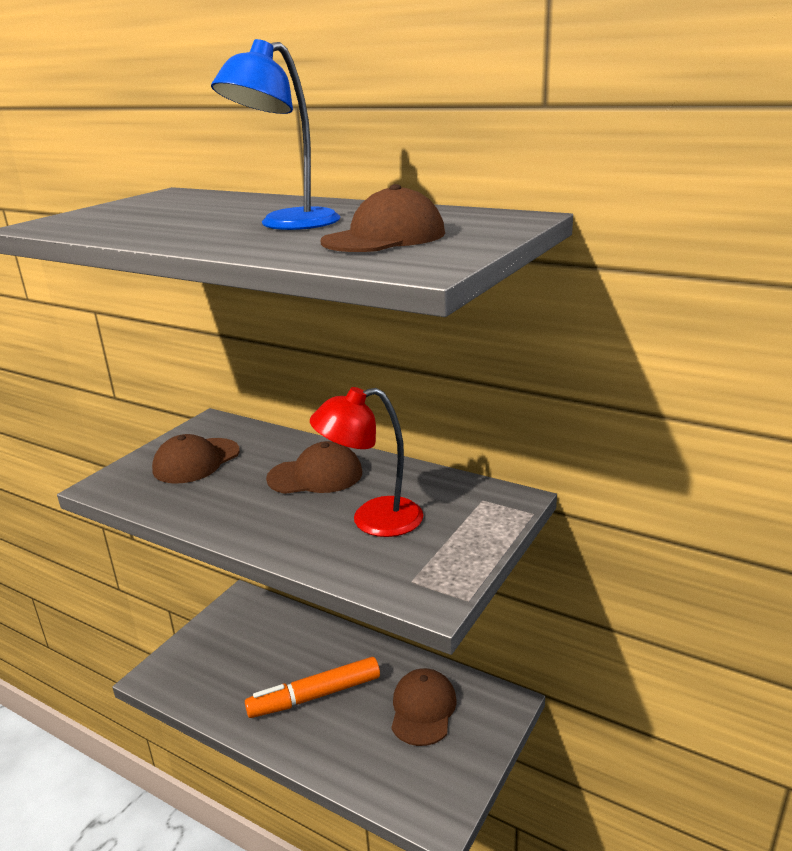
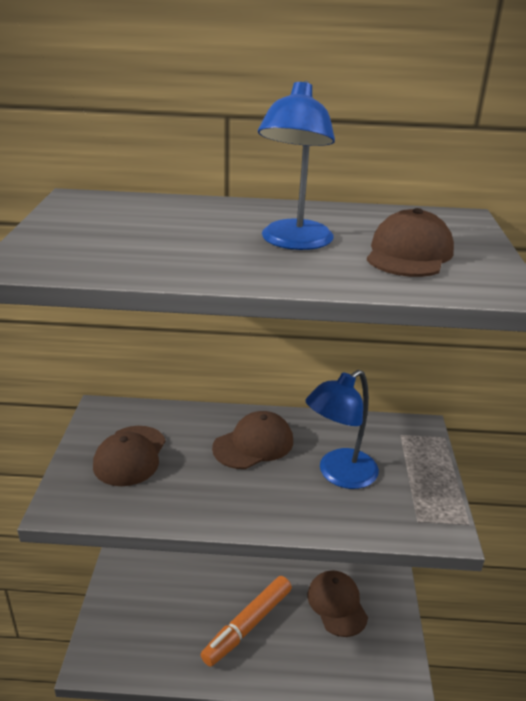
camera: 30 degrees left, 5 degrees up
(372, 520) = (339, 474): red lamp -> blue lamp

